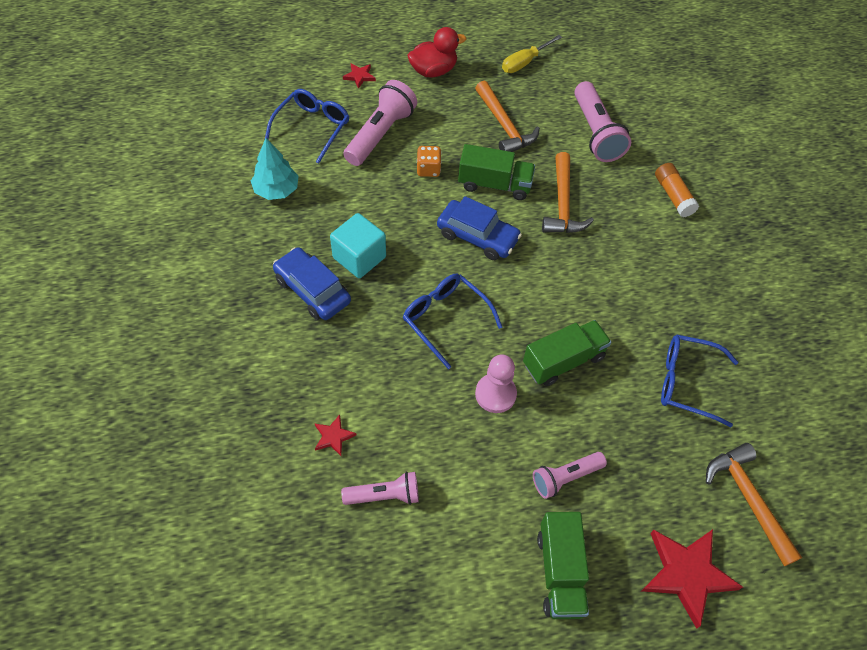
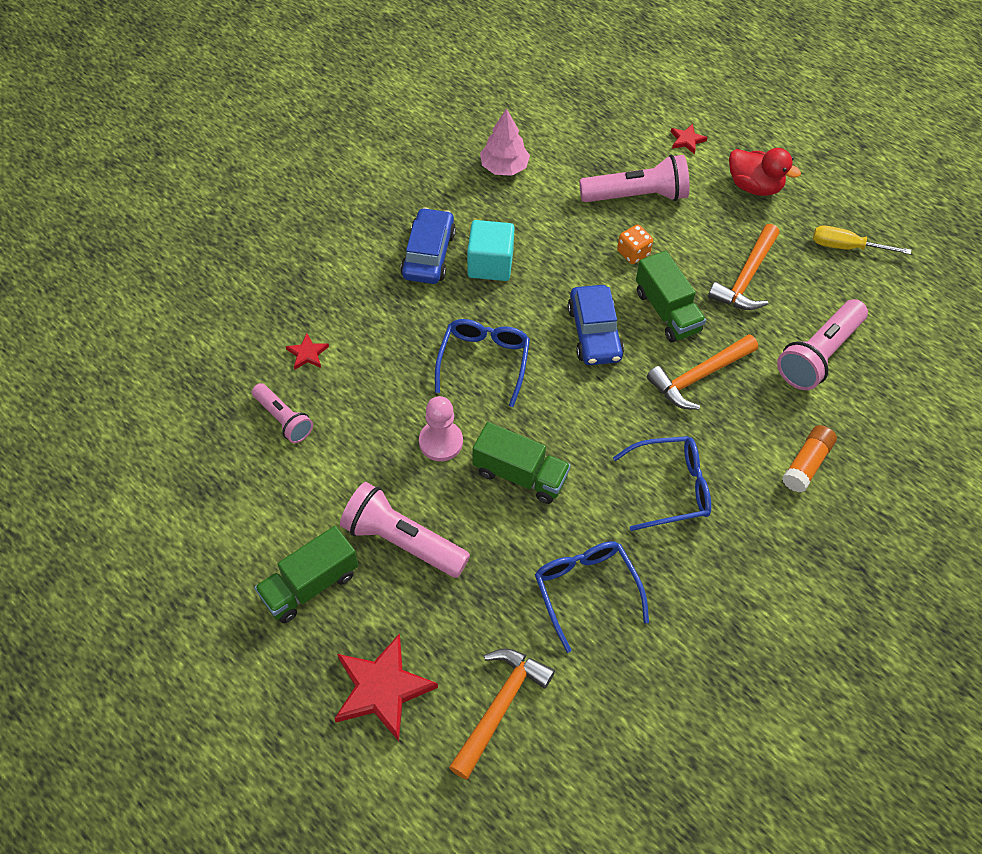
camera: 55 degrees right, 0 degrees up
(276, 190) = (504, 167): turquoise tree -> pink tree
(312, 128) = (593, 147): blue glasses -> blue glasses (671, 488)
(565, 477) = (402, 541): pink flashlight -> pink flashlight, size x1.63

